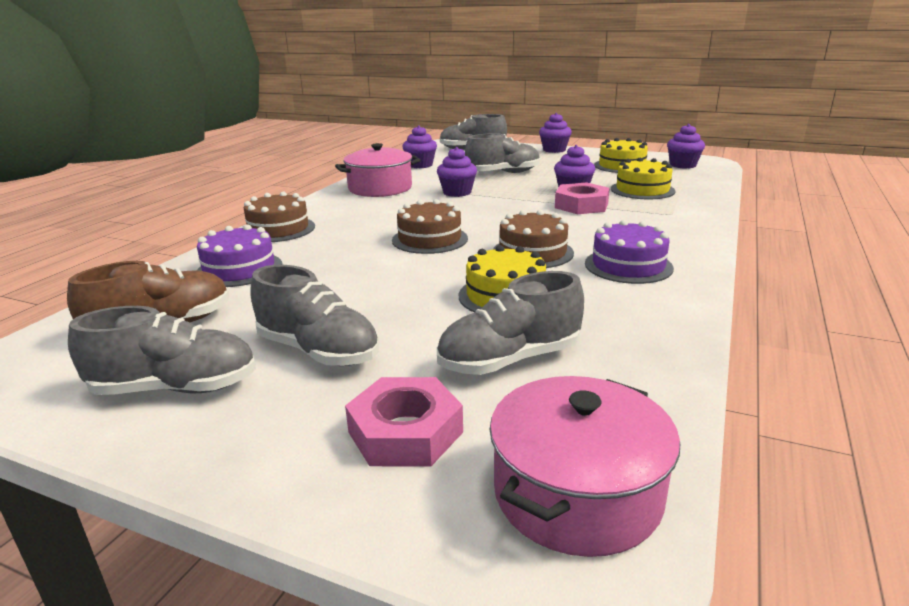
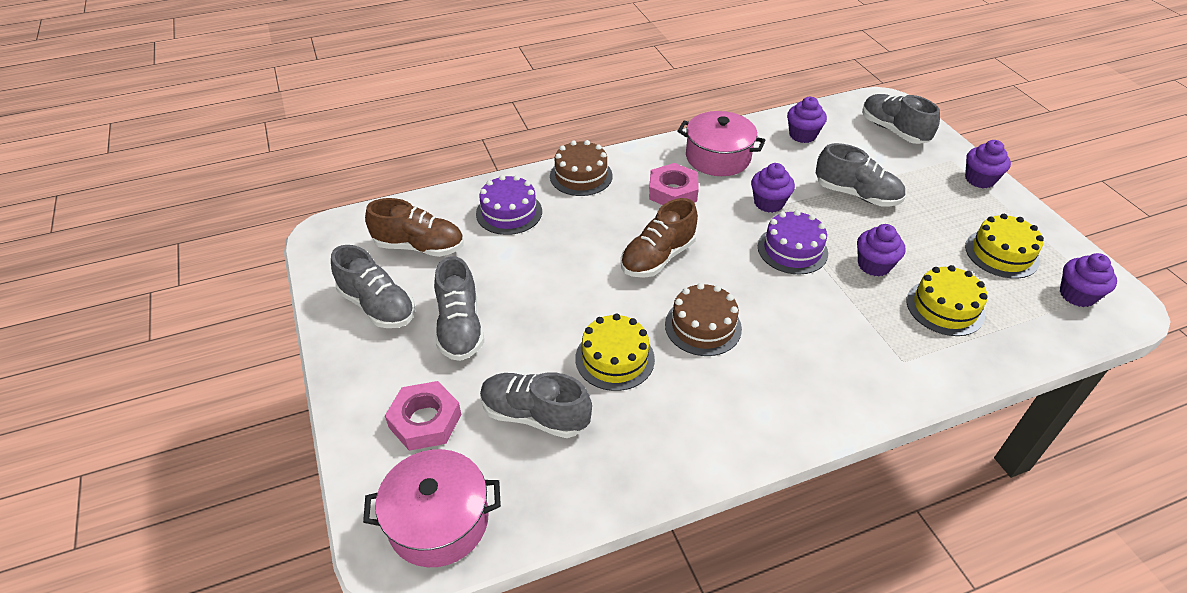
camera: 45 degrees right, 20 degrees up
(430, 239) = (657, 258): brown cake -> brown shoe
(581, 205) = (843, 292): pink nut -> pink nut (673, 191)
(628, 265) = (745, 394): purple cake -> purple cake (792, 250)

